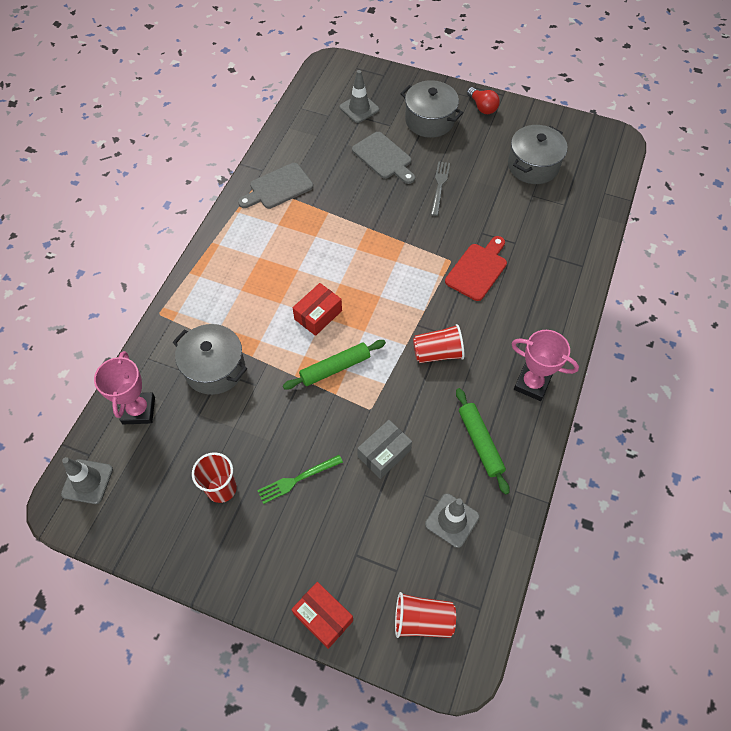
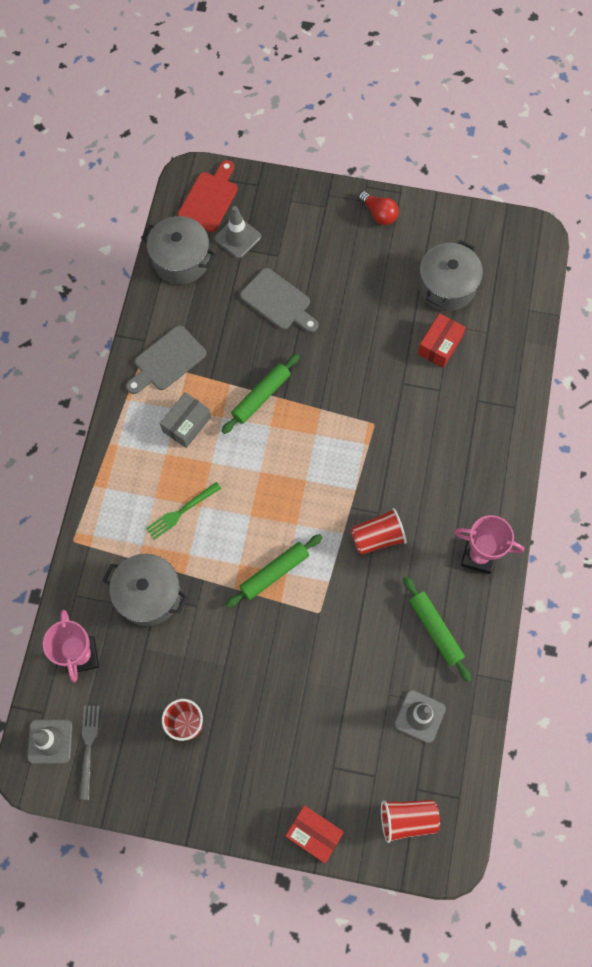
camera: 10 degrees left, 10 degrees up
(297, 479) = (260, 701): green fork -> green fork (181, 511)
(318, 315) = (244, 513): red box -> red box (439, 345)
(353, 225) = (261, 396): none -> green rolling pin
(384, 453) = (342, 658): grey box -> grey box (186, 424)
(429, 120) = (321, 242): grey pot -> grey pot (181, 260)
(439, 186) = (347, 330): grey fork -> grey fork (88, 747)
(478, 269) = (404, 430): red cutting board -> red cutting board (209, 199)

